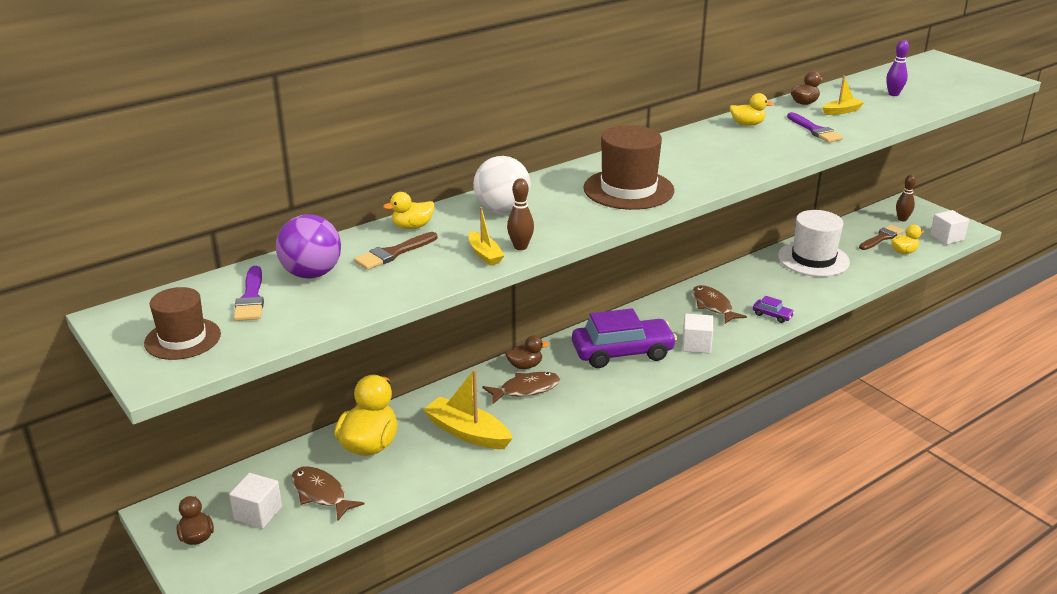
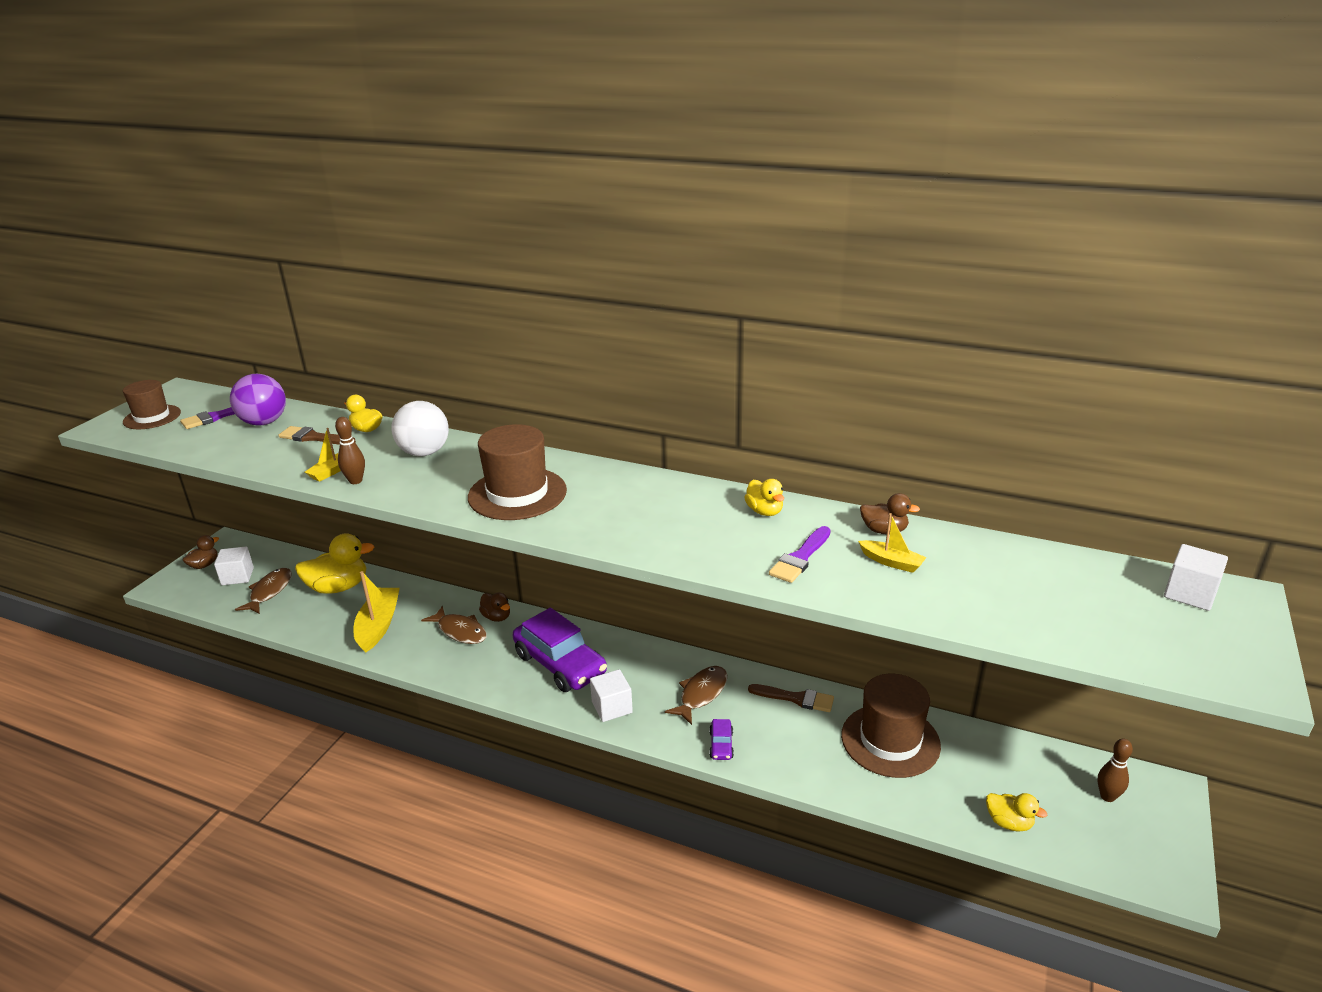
camera: 60 degrees right, 0 degrees up
(813, 259) = (890, 740): white hat -> brown hat
(881, 238) = (1024, 789): brown brush -> brown brush (796, 698)
(893, 94) = (1015, 588): purple bowling pin -> none
(946, 237) = (1110, 860): white cube -> white cube (1189, 594)

